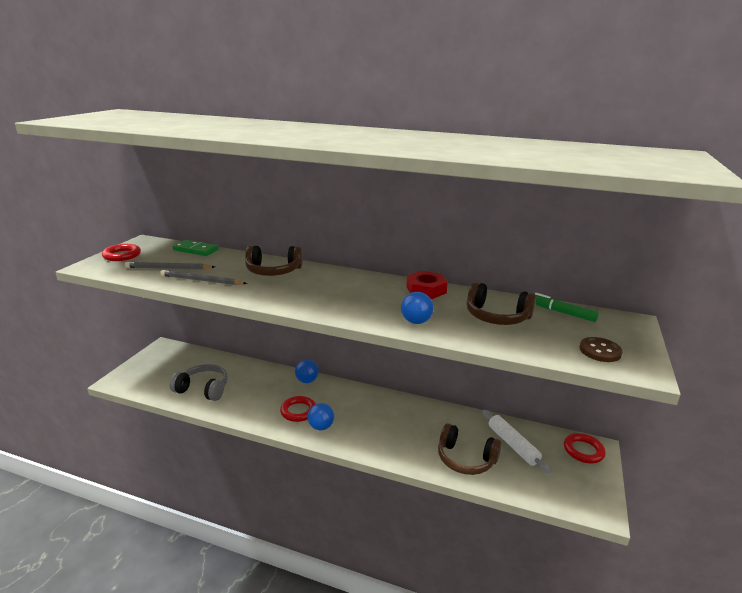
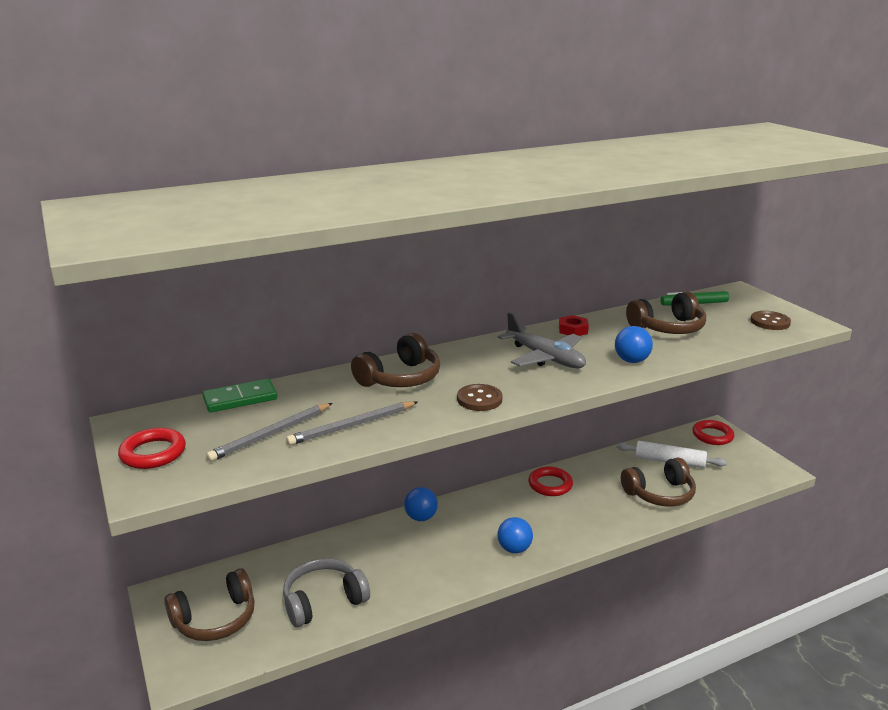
camera: 45 degrees left, 0 degrees up
(160, 368) = (215, 619): none -> brown headphones
(280, 298) = (479, 399): none -> brown button
(298, 411) = (468, 550): red ring -> red ring (550, 484)
(368, 295) = (545, 358): none -> grey plane
(426, 290) = (573, 330): red nut -> red nut, size x0.65

